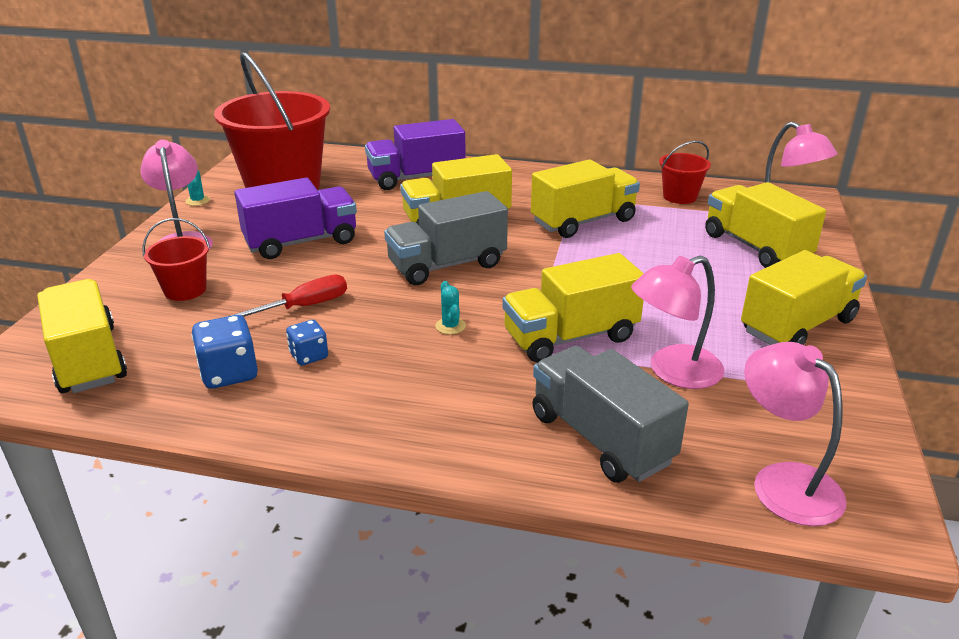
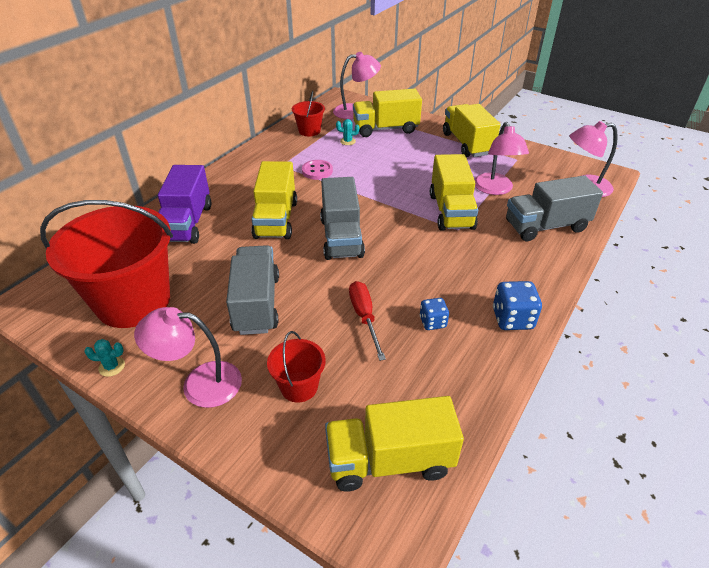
camera: 70 degrees left, 10 degrees up
(229, 373) = (441, 367): blue dice -> blue dice (512, 319)
(301, 242) = (257, 304): purple truck -> grey truck
(450, 326) = (421, 252): turquoise cactus -> turquoise cactus (347, 141)
(583, 221) = (317, 171): yellow truck -> pink button

